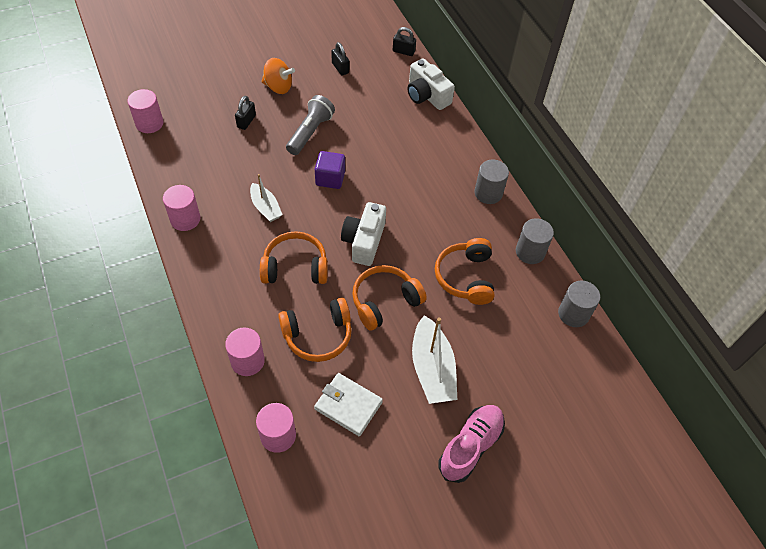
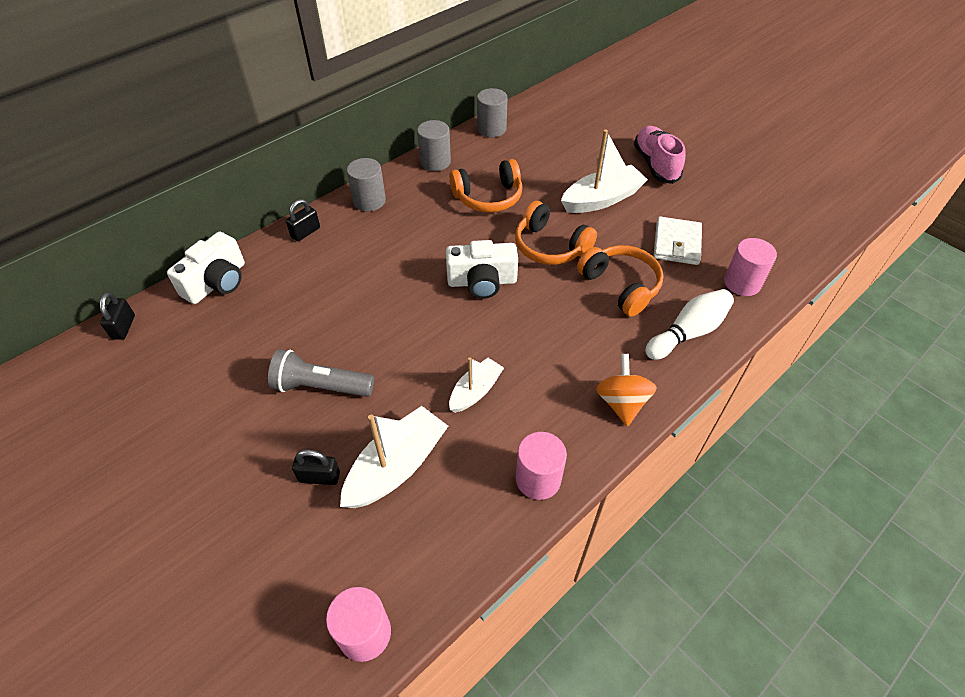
camera: 105 degrees left, 5 degrees down
(233, 155) = (397, 467): none -> white boat
(247, 361) = (688, 333): pink cylinder -> white bowling pin
(278, 87) = (229, 461): orange spinning top -> orange spinning top (622, 402)
(295, 267) = (549, 331): orange headphones -> none
(330, 178) = (399, 339): purple cube -> none
(340, 68) = (171, 392): black padlock -> black padlock (305, 232)
(470, 446) = (655, 164): pink shoe -> pink shoe turned 60 degrees clockwise

